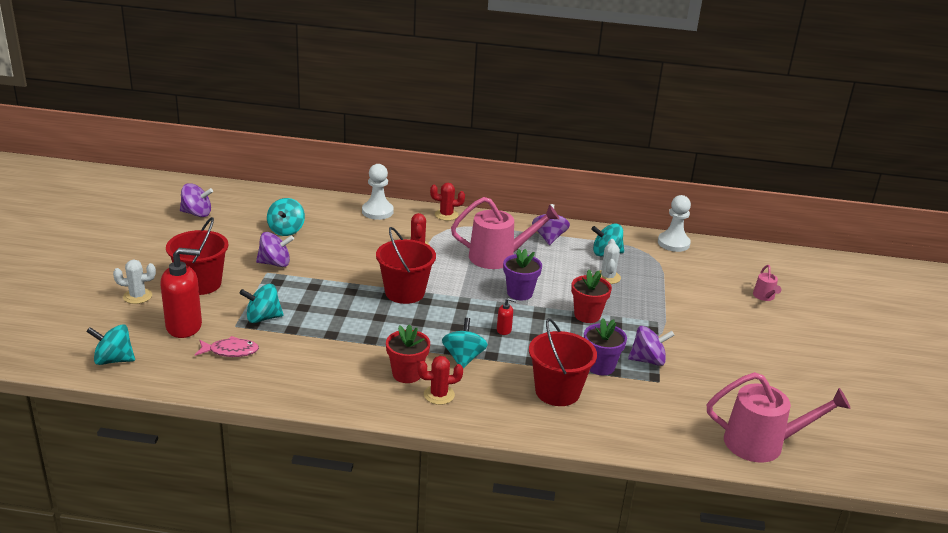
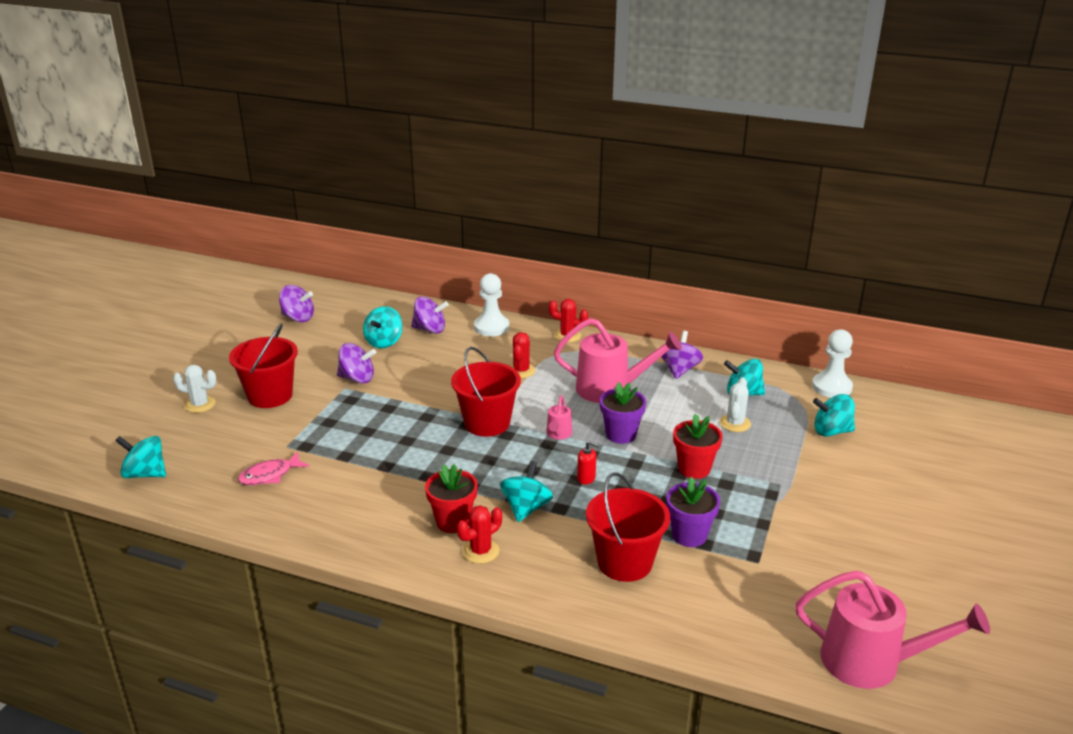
camera: 15 degrees right, 0 degrees up
(184, 326) = (233, 442): red soap dispenser -> none
(230, 351) = (270, 475): pink fish -> pink fish turned 135 degrees clockwise
(263, 318) = (319, 440): turquoise spinning top -> turquoise spinning top (831, 431)
(439, 395) = (480, 551): red cactus -> red cactus turned 45 degrees counterclockwise
(648, 360) = (752, 533): purple spinning top -> purple spinning top (430, 329)
(764, 297) = (931, 464): pink watering can -> pink watering can (558, 434)

